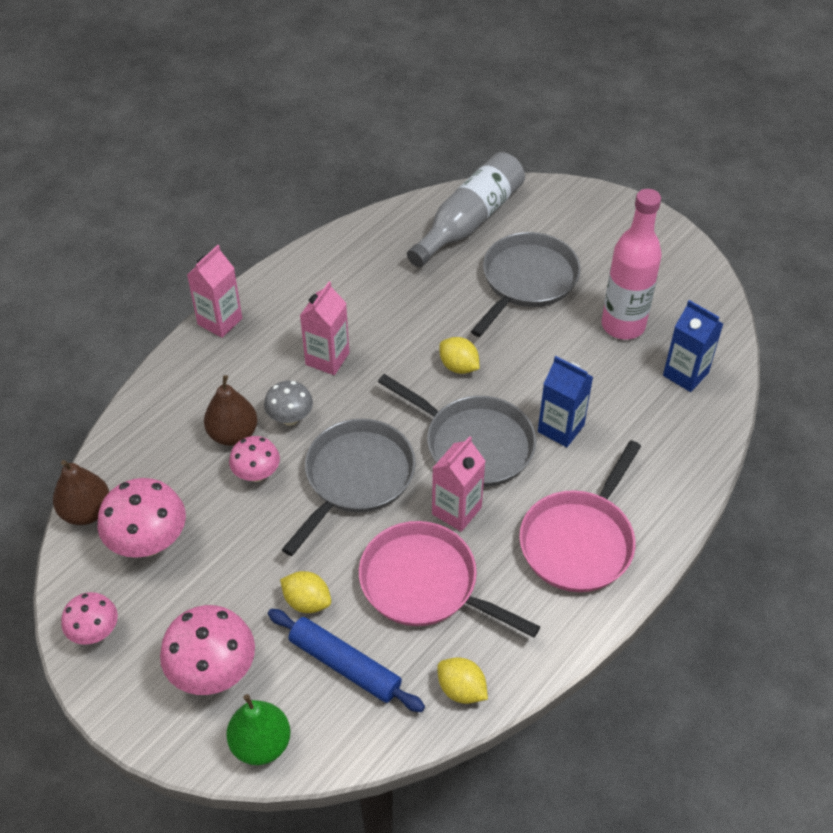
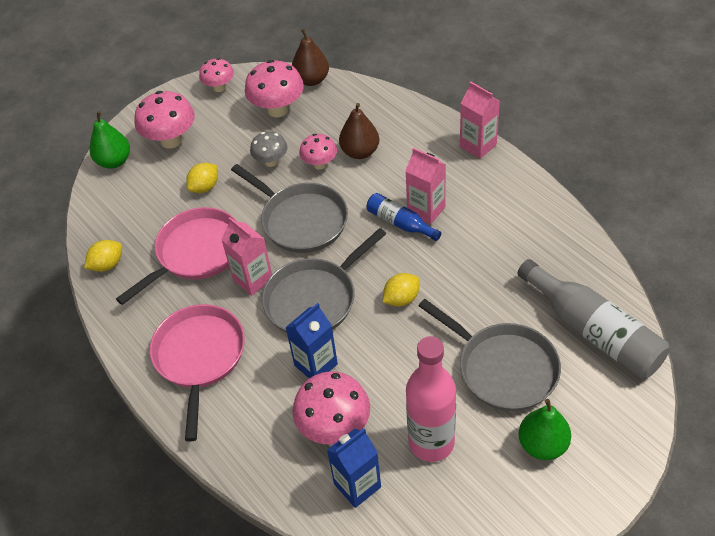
camera: 105 degrees right, 0 degrees up
(290, 418) = (368, 184): grey mushroom -> grey mushroom (271, 161)
(345, 665) = (150, 204): blue rolling pin -> none
(349, 380) = (400, 223): none -> blue bottle
(579, 541) = (199, 357): pink pan -> pink pan turned 45 degrees clockwise
(600, 250) = (542, 445): none -> green pear
(630, 401) = (334, 427): none -> pink mushroom

